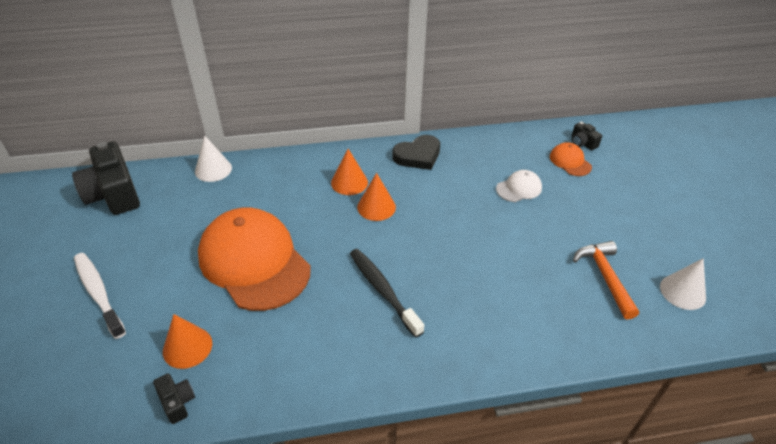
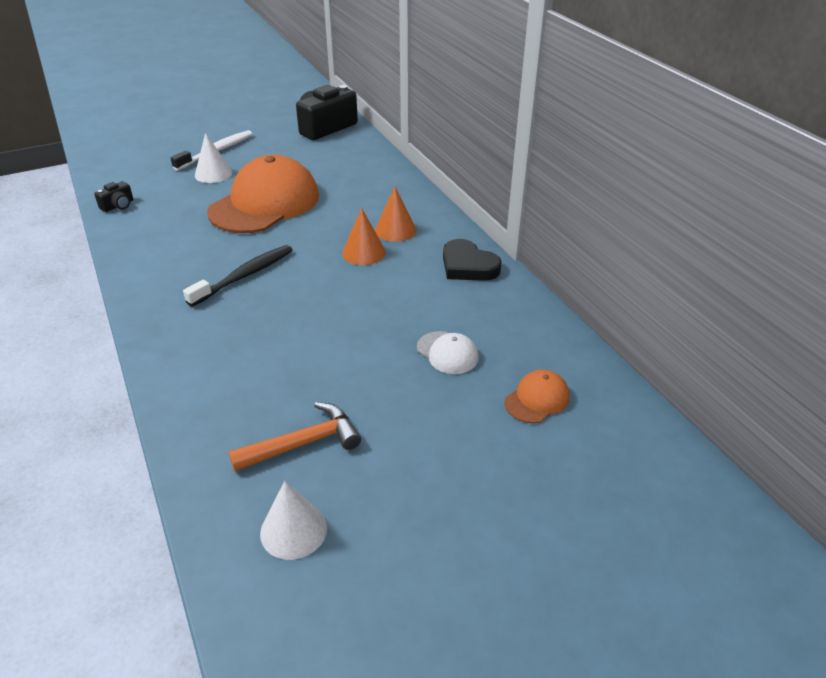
camera: 75 degrees right, 5 degrees down
(187, 347) = (168, 197): orange cone -> none
(213, 169) = (377, 158): white cone -> white cone (213, 174)
(582, 143) = (595, 411): black camera -> none

